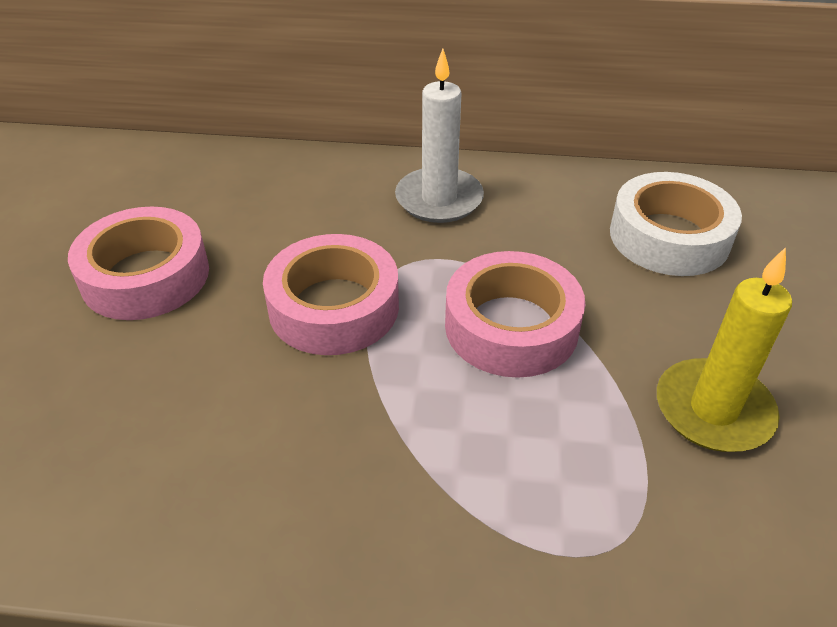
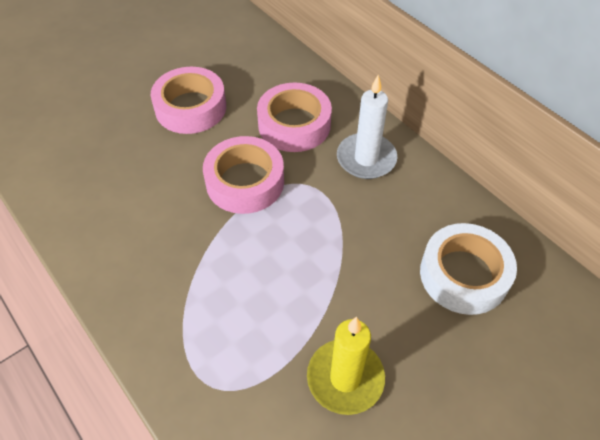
camera: 45 degrees right, 10 degrees up
(511, 326) = (308, 255): pink tape -> pink tape (294, 125)

